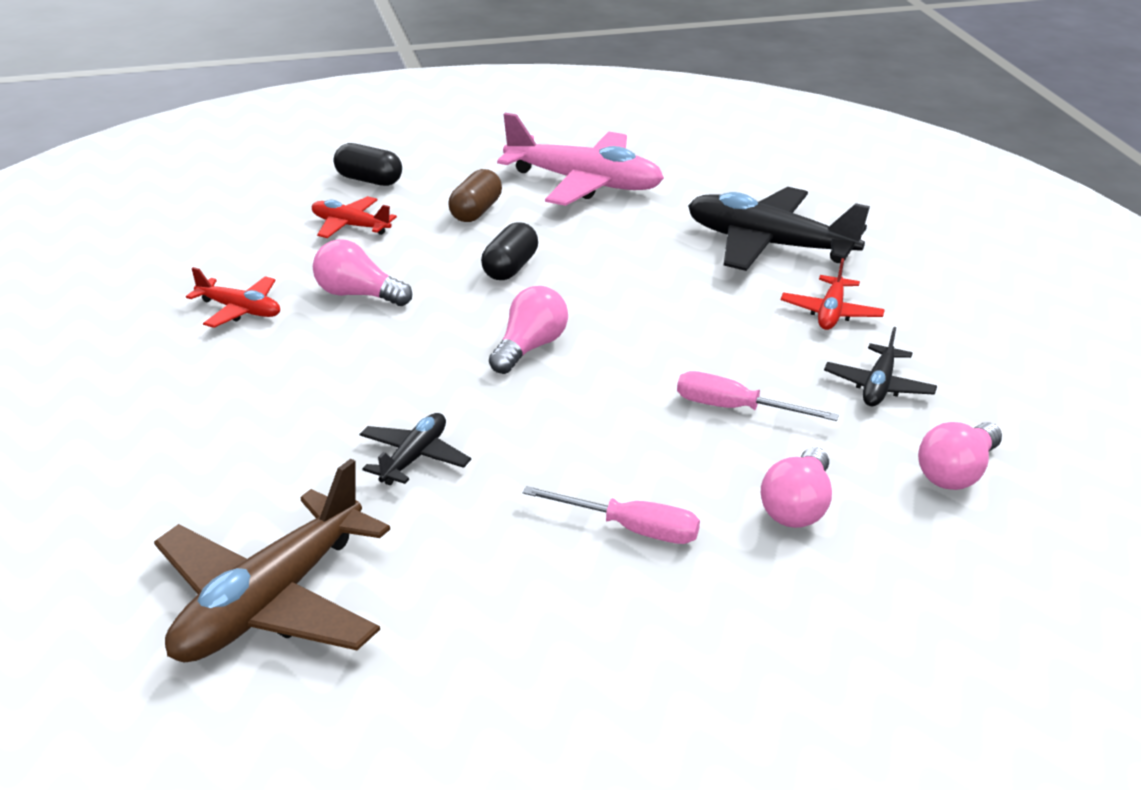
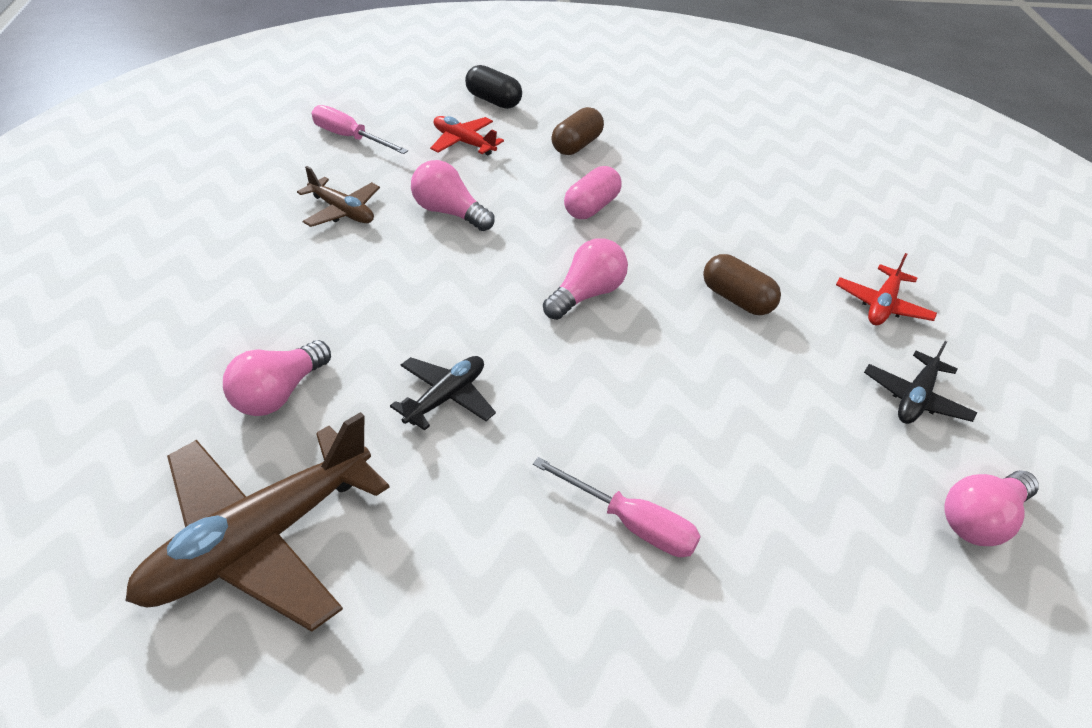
camera: 10 degrees right, 10 degrees up
(239, 310) = (341, 211): red plane -> brown plane
(510, 268) = (591, 207): black capsule -> pink capsule
(584, 183) = (679, 131): pink plane -> none
(684, 329) = (737, 299): none -> brown capsule
(735, 409) = (766, 398): pink screwdriver -> pink screwdriver (349, 137)
(769, 245) = (836, 222): black plane -> none
(797, 507) = (806, 530): pink light bulb -> pink light bulb (278, 394)

